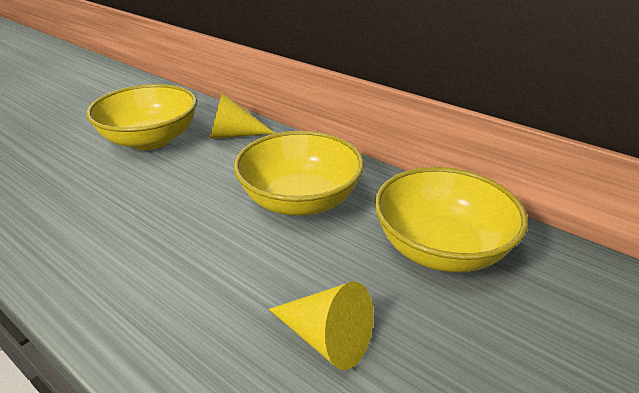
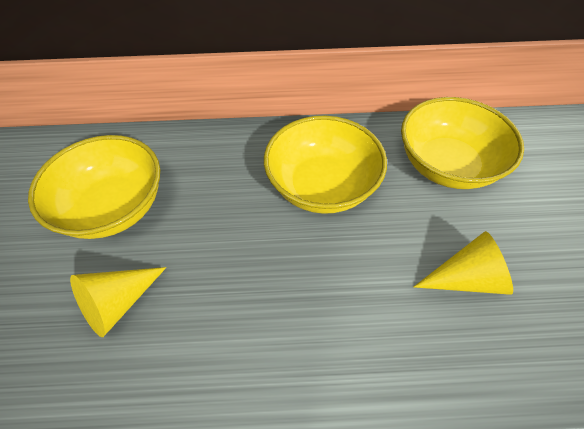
camera: 40 degrees left, 20 degrees up
(233, 134) = (186, 155): yellow cone -> yellow cone (118, 303)

